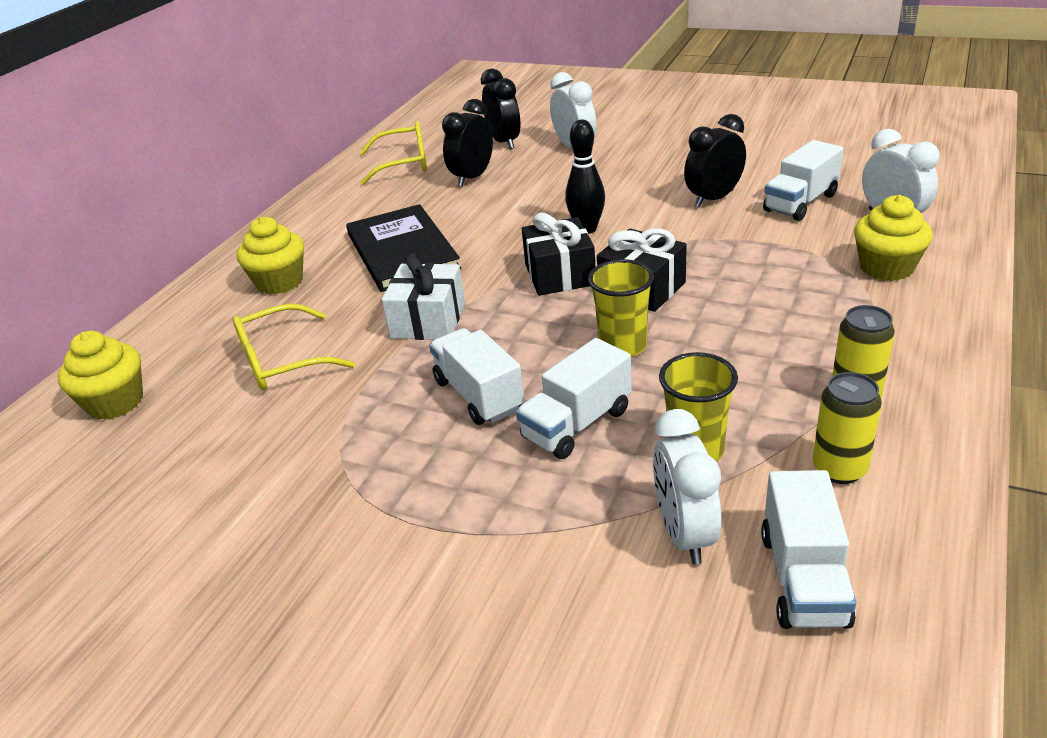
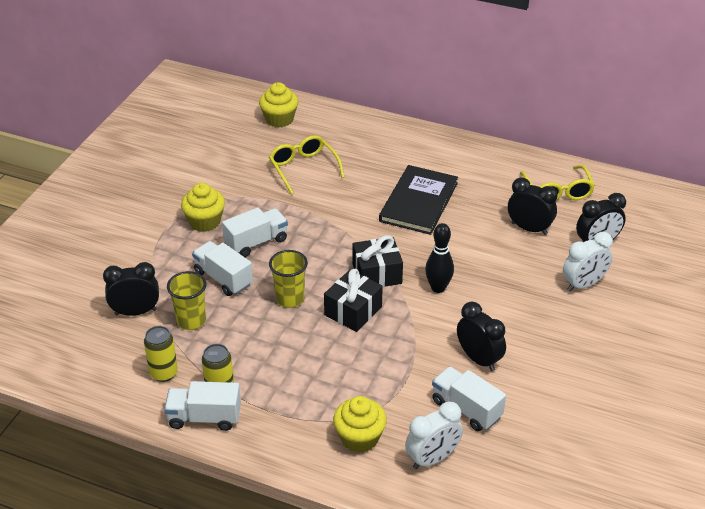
camera: 85 degrees right, 5 degrees up
(279, 282) = (388, 155): yellow cupcake -> yellow cupcake (205, 222)
(402, 251) = (418, 202): black book -> black book turned 45 degrees counterclockwise
(428, 320) = (333, 219): white gift -> none
(684, 534) = (135, 312): white clock -> black clock
(803, 578) = (98, 348): white truck -> white truck (204, 417)

